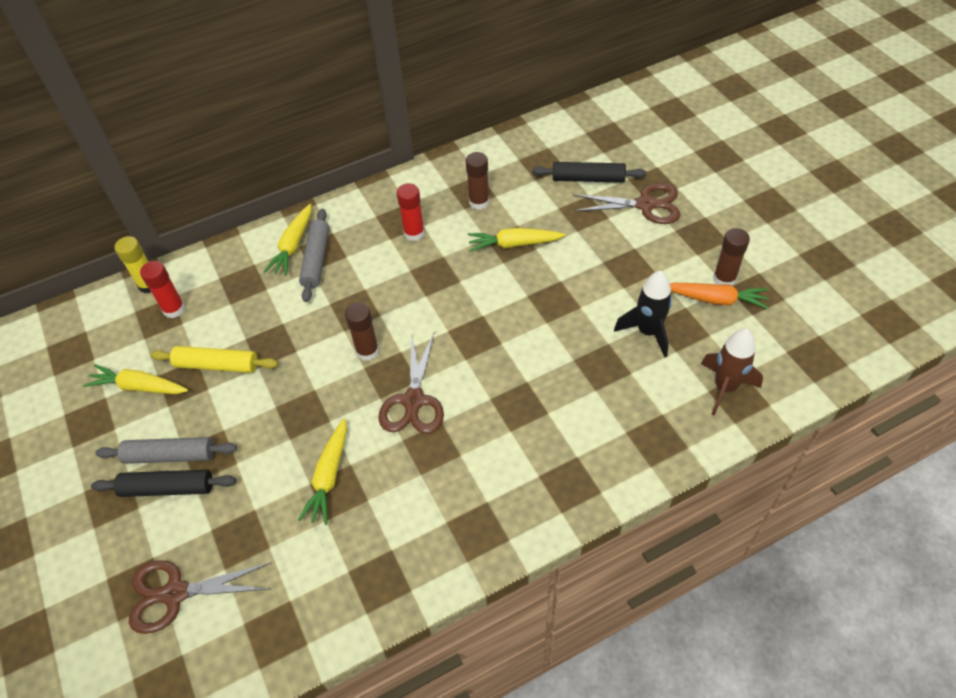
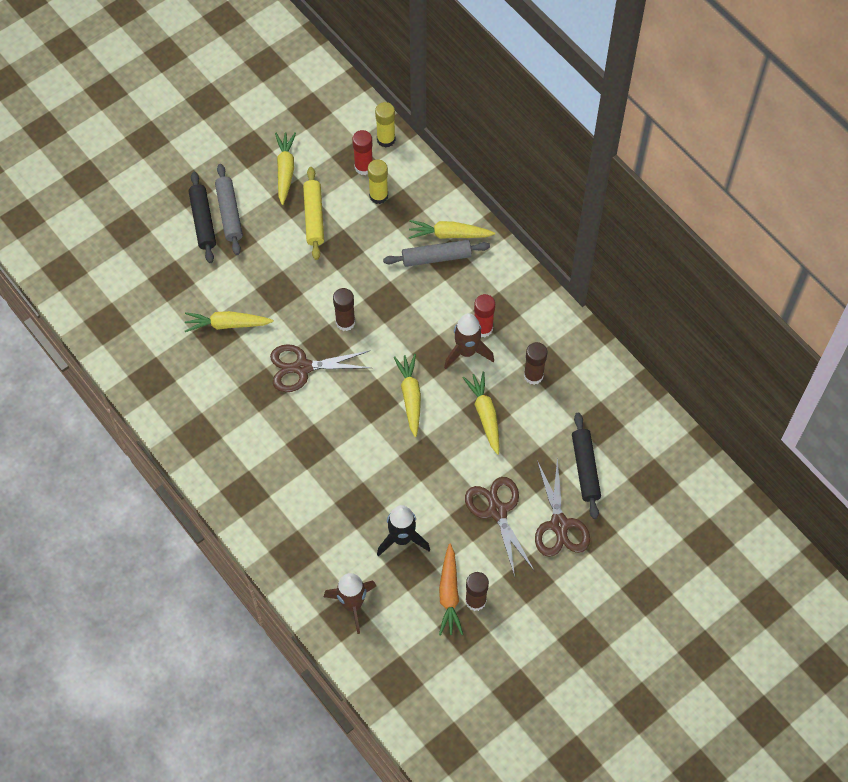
camera: 75 degrees right, 10 degrees up
(175, 593) = (127, 254): brown scissors -> brown scissors (497, 511)
(218, 300) = (378, 196): none -> yellow glue stick
(437, 249) = (466, 352): none -> brown rocket
(478, 303) = (410, 397): none -> yellow carrot

